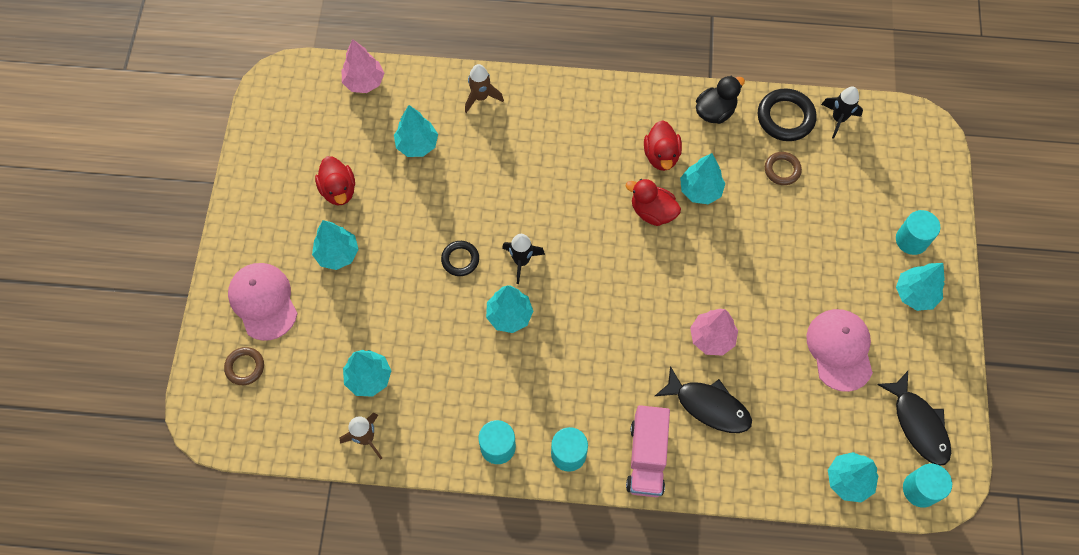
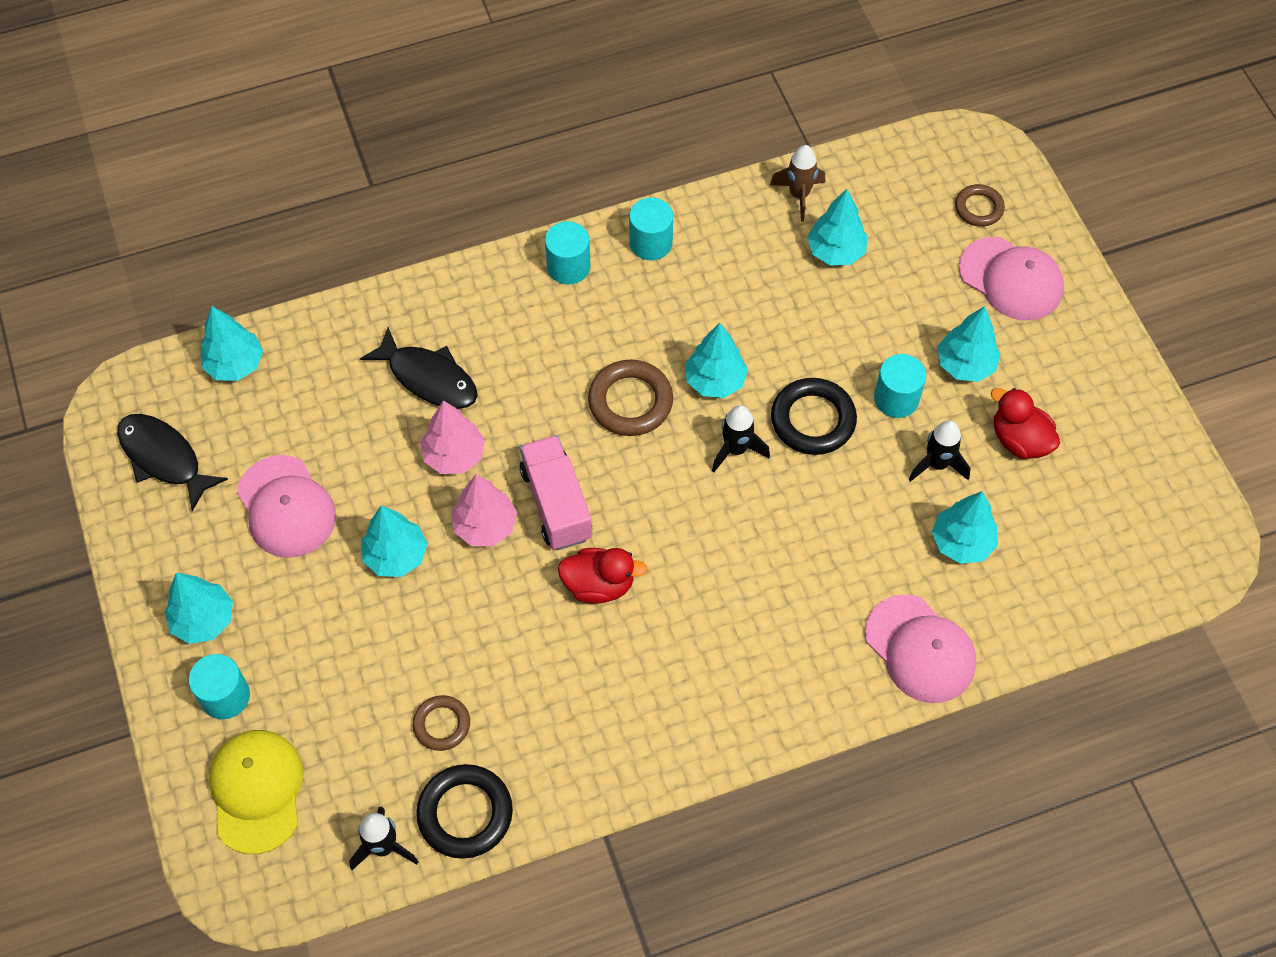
camera: 155 degrees right, 5 degrees down
(364, 82) = (1093, 600): pink tree -> pink tree (485, 526)
(400, 197) = (937, 464): none -> black rocket
(460, 259) = (813, 420): black ring -> black ring, size x1.62
(481, 97) = (920, 649): brown rocket -> pink cap
(574, 325) = (630, 401): none -> brown ring
(646, 457) = (478, 297): pink truck -> pink truck (556, 504)
(661, 156) = (623, 671): red duck -> none
(700, 190) = (546, 643): turquoise tree -> turquoise tree (396, 556)
(708, 406) = (428, 378): black fish -> black fish turned 150 degrees counterclockwise
(715, 111) = (574, 777): black duck -> none
(905, 177) = (257, 791): none -> yellow cap
(920, 489) = (146, 388): turquoise cylinder -> turquoise cylinder (896, 398)

